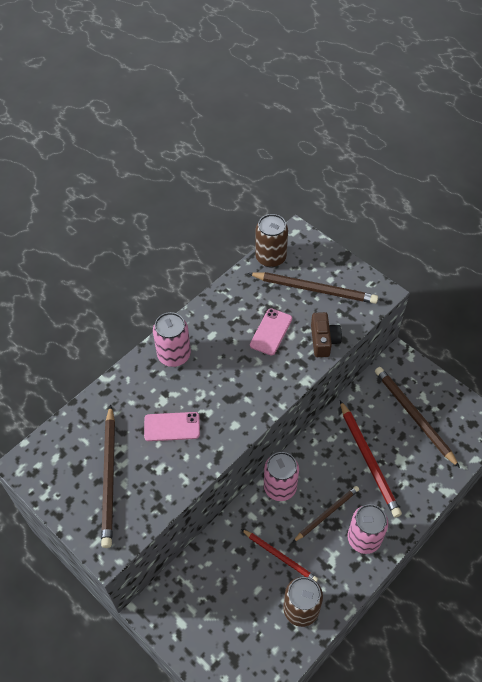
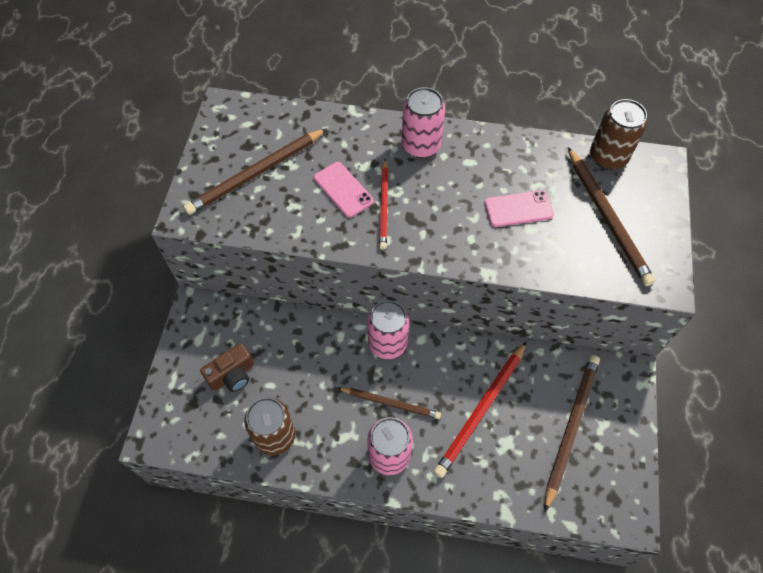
camera: 55 degrees right, 5 degrees up
(280, 556) = (316, 385): red pencil -> red pencil (384, 206)
(323, 340) = (551, 262): brown camera -> brown camera (232, 375)

